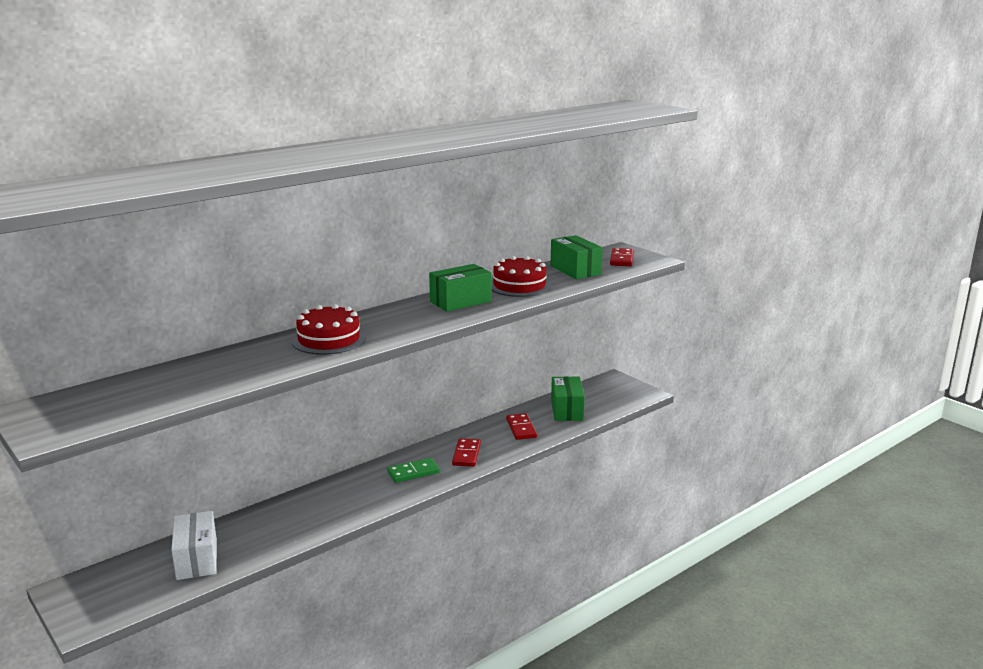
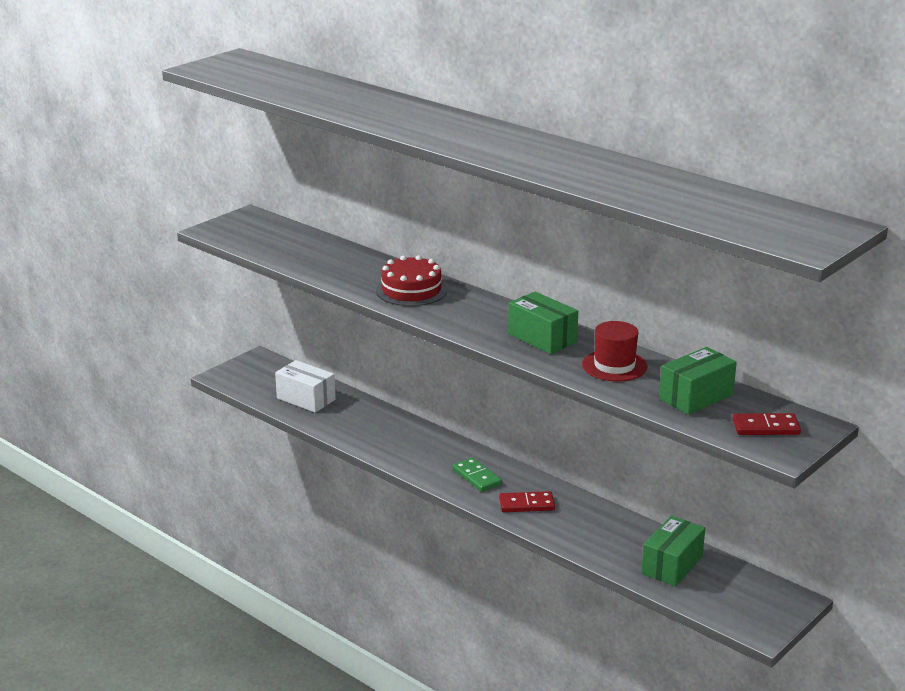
camera: 80 degrees right, 5 degrees up
(197, 559) = (306, 399): white box -> white box turned 60 degrees clockwise
(519, 285) = (614, 366): red cake -> red hat
(521, 428) = (604, 535): red domino -> none
(566, 410) = (672, 565): green box -> green box turned 45 degrees counterclockwise

